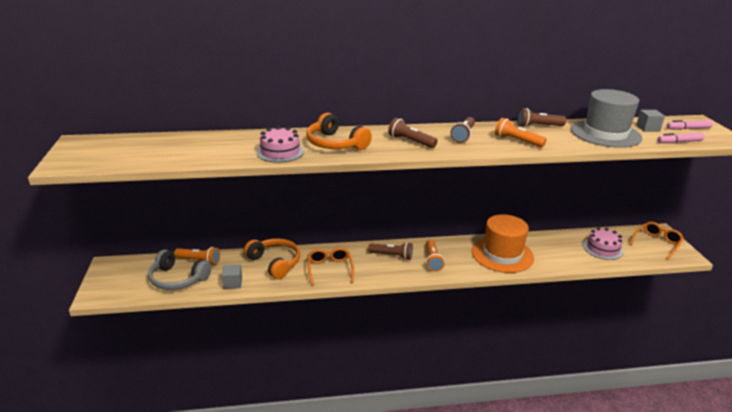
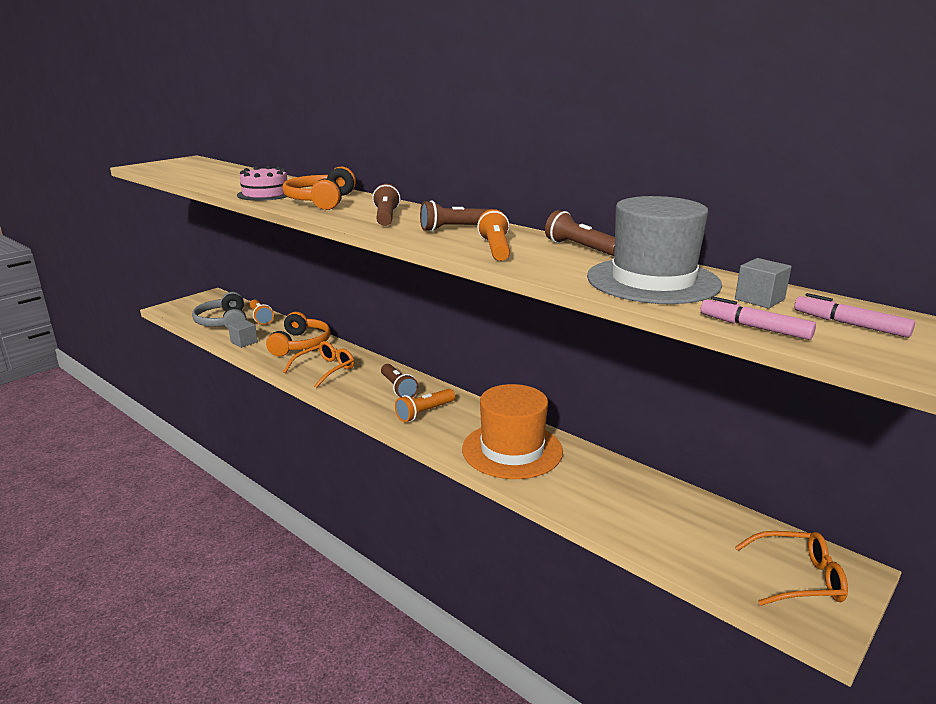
camera: 50 degrees right, 5 degrees down
(602, 248) = (674, 525): pink cake -> none

